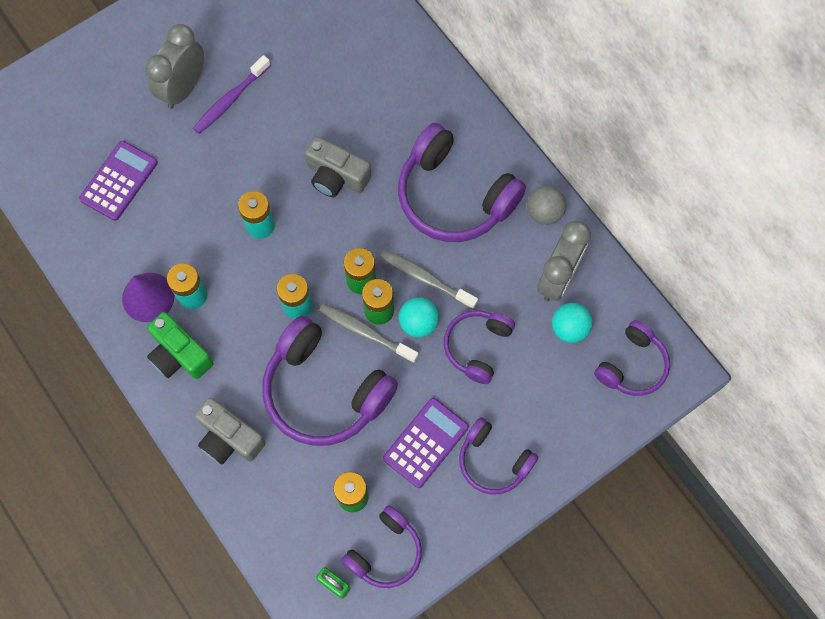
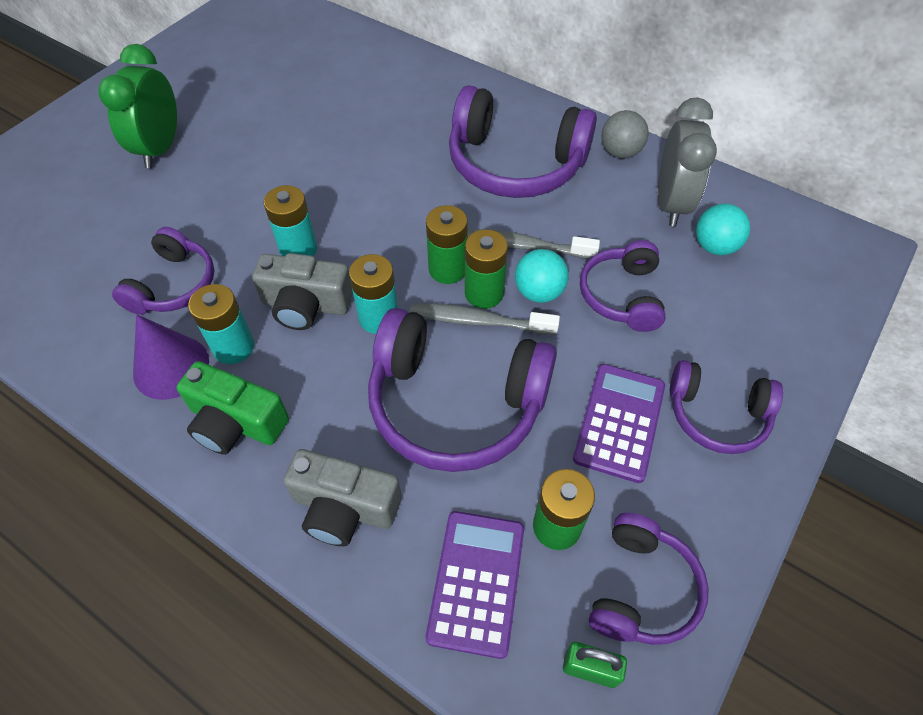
camera: 20 degrees left, 15 degrees down
(119, 181) = (99, 253): purple calculator -> purple calculator (476, 582)
(183, 88) = (160, 148): grey clock -> green clock
(230, 100) = (220, 145): purple toothbrush -> none
(336, 176) = (372, 180): grey camera -> grey camera (306, 305)
(632, 365) = (807, 261): purple headphones -> purple headphones (173, 285)

